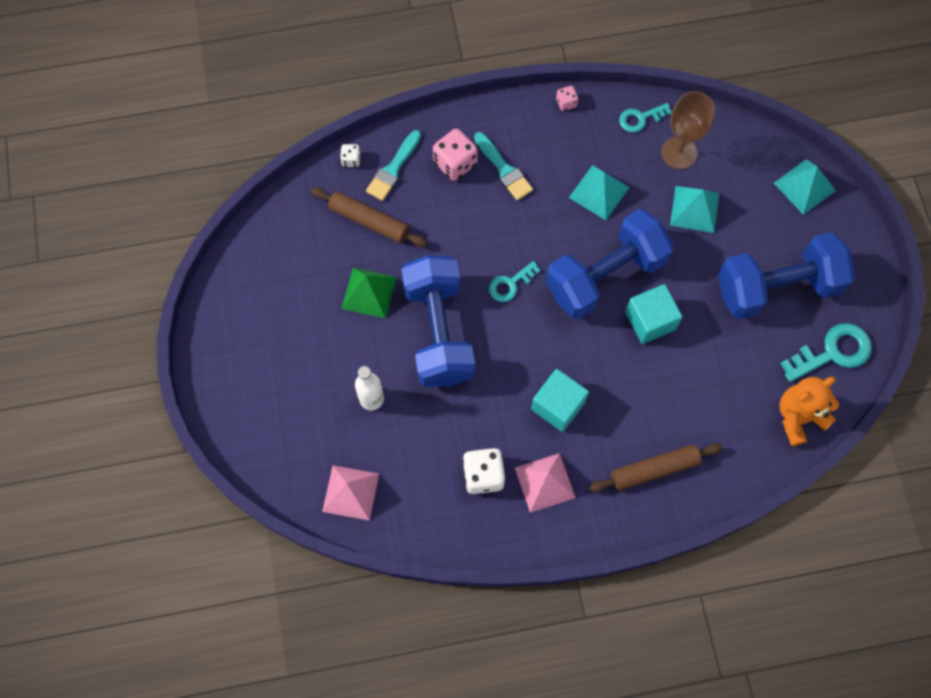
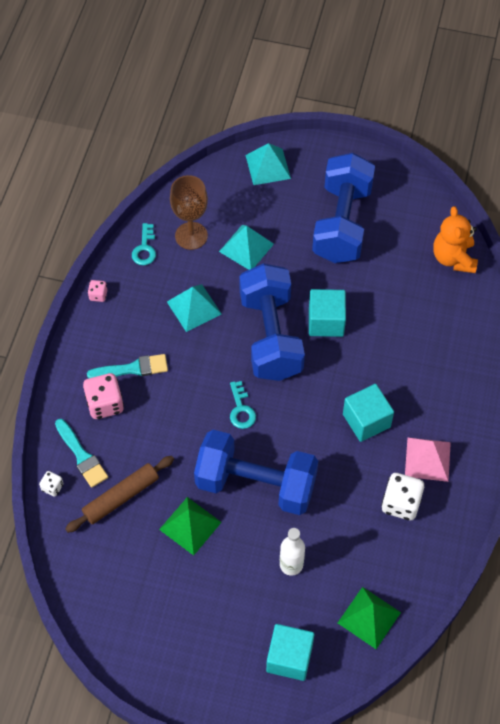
camera: 65 degrees left, 10 degrees down
(280, 436) = (289, 658): none -> turquoise cube
(351, 492) = (369, 617): pink pyramid -> green pyramid
(654, 470) = (452, 375): brown rolling pin -> none
(832, 352) = (412, 212): turquoise key -> none

